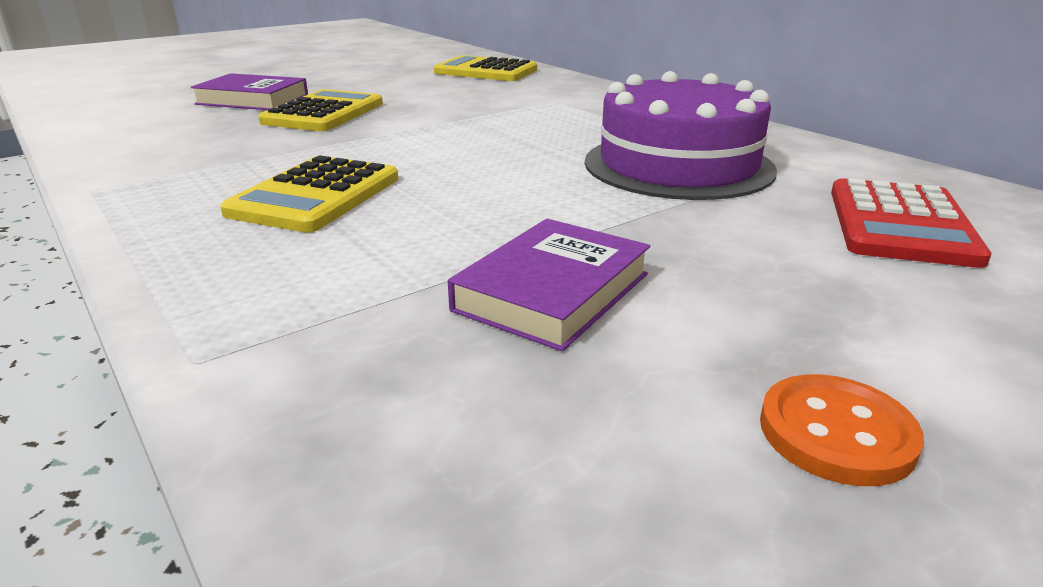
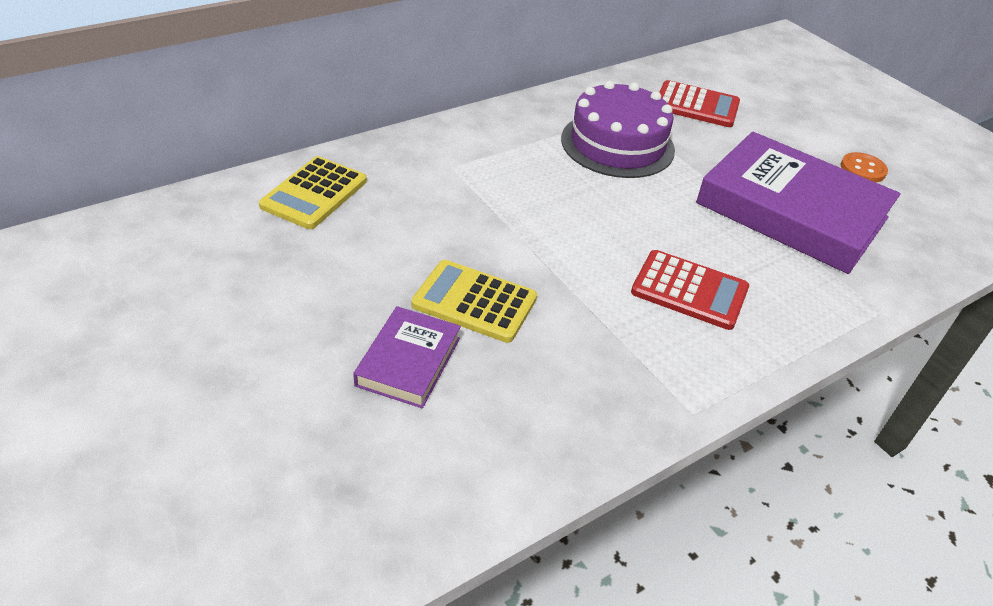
camera: 90 degrees left, 15 degrees up
(316, 196) = (689, 290): yellow calculator -> red calculator
(552, 292) = (791, 210): purple book -> purple book, size x2.05

